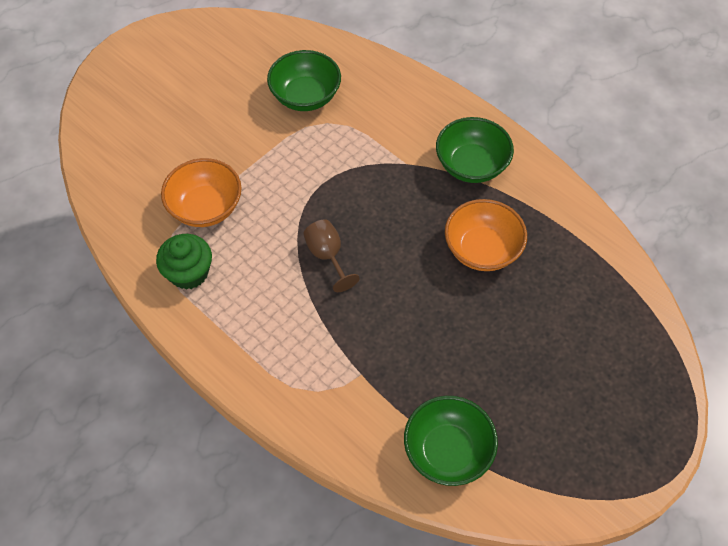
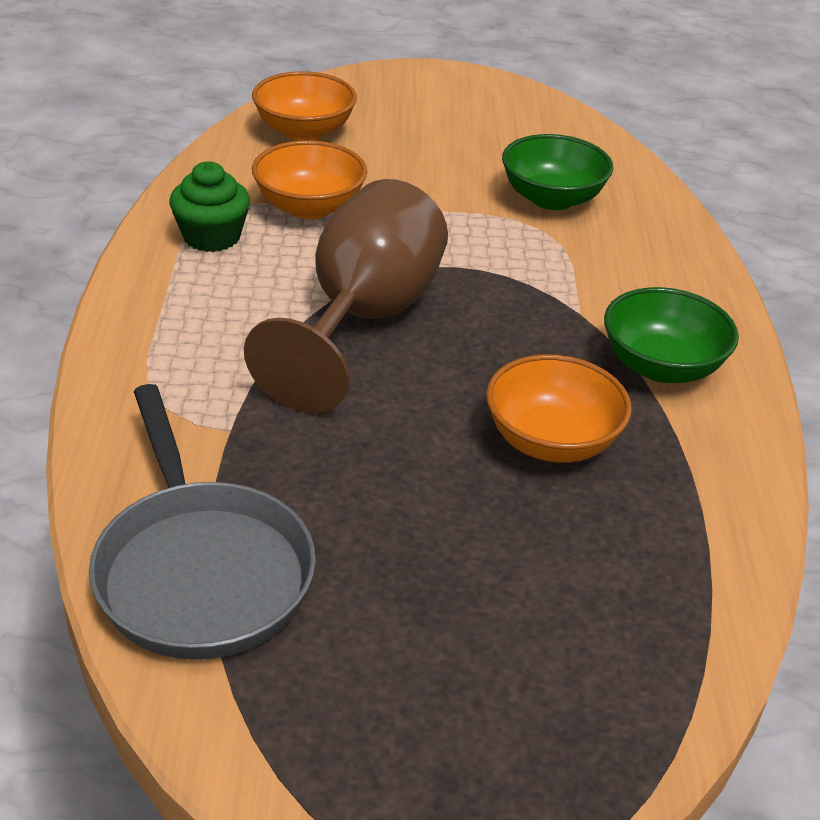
camera: 45 degrees right, 20 degrees down
(126, 154) = (304, 131): none -> orange bowl
(327, 256) = (363, 319): brown goblet -> brown goblet, size x2.28
(447, 451) = (200, 570): green bowl -> grey pan

